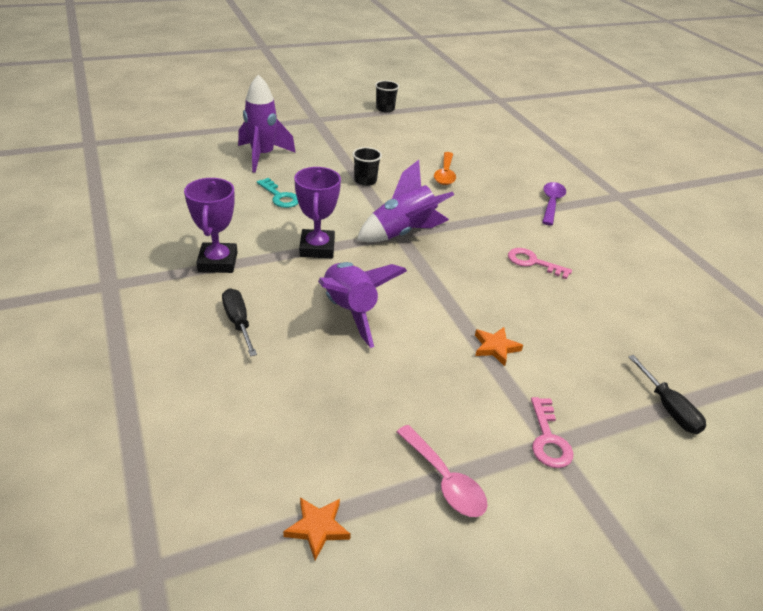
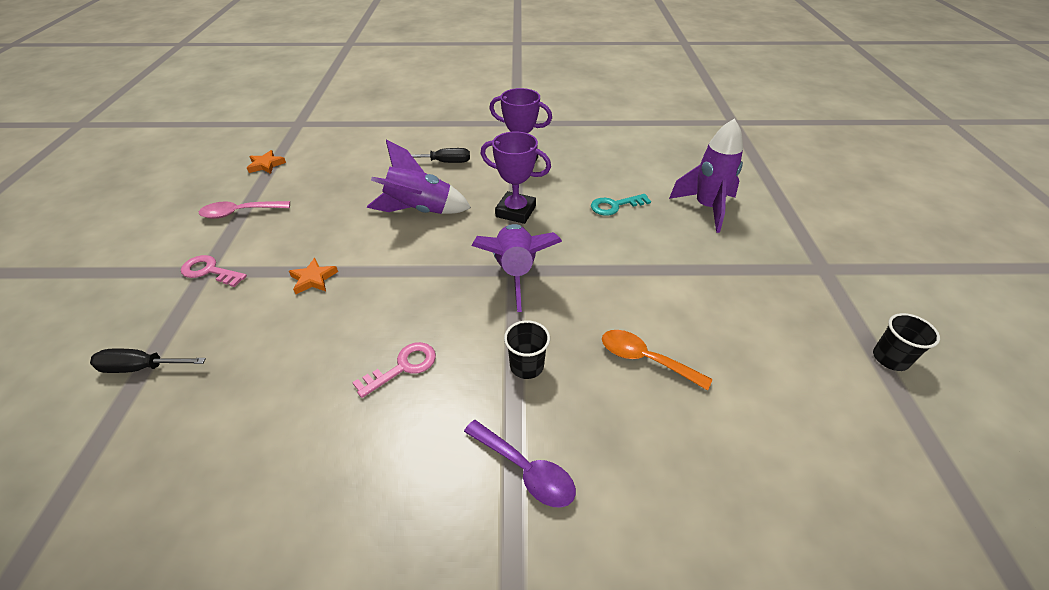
camera: 115 degrees right, 5 degrees up
(365, 181) = (638, 273): black cup -> black cup (526, 366)

